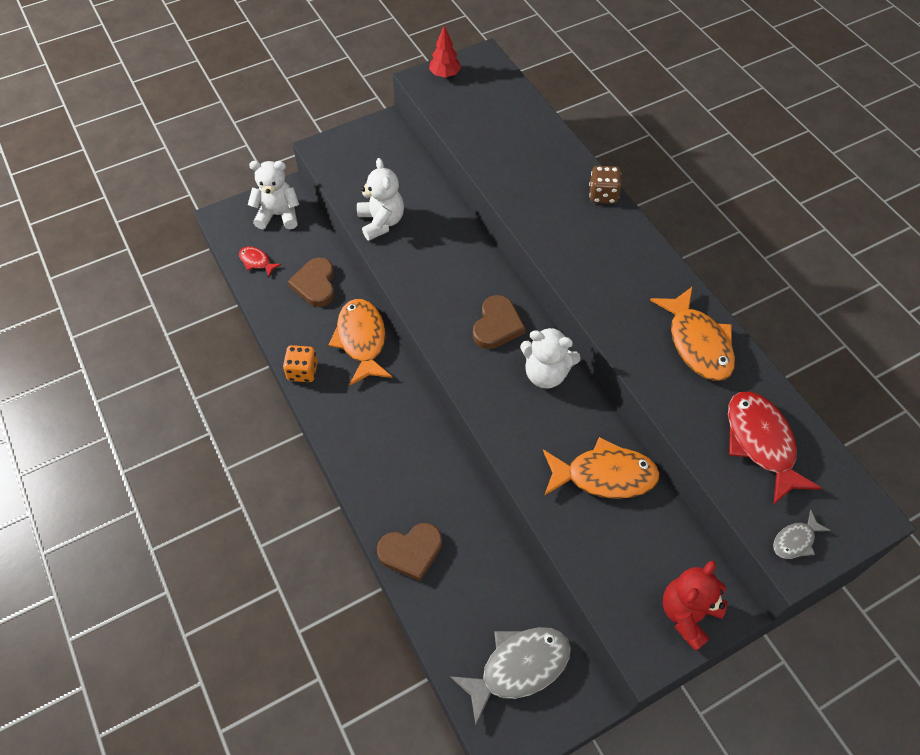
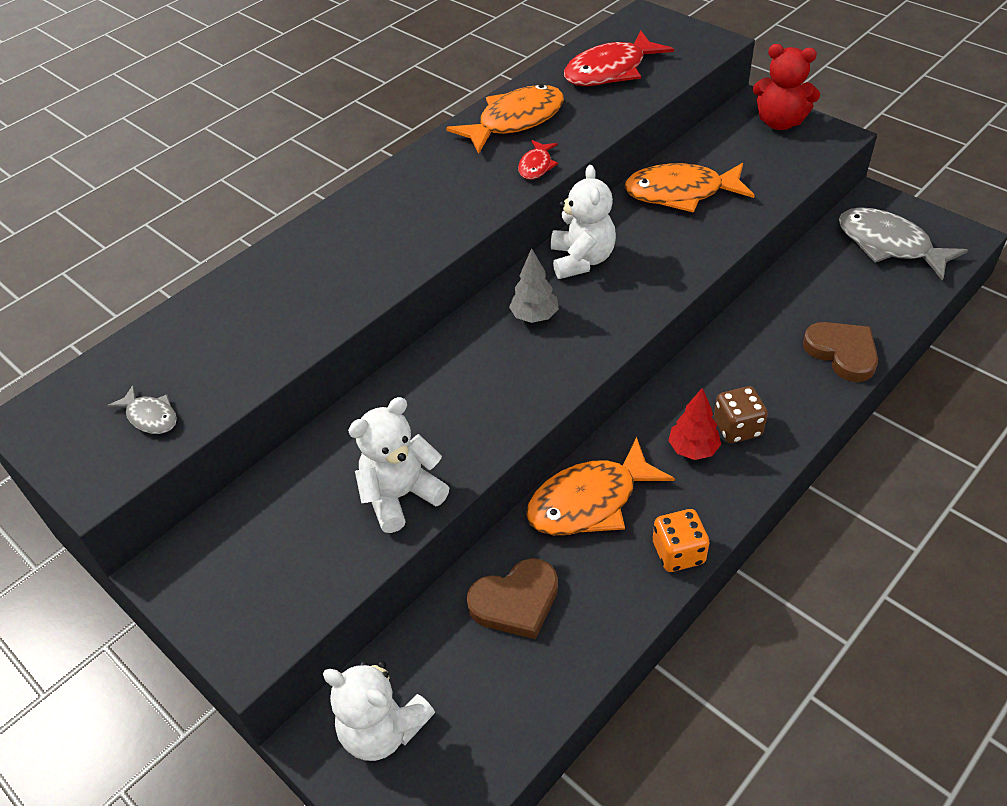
camera: 105 degrees left, 10 degrees down
(256, 261) = (502, 716): red fish -> red fish (536, 166)
(278, 215) = (383, 729): white teddy bear -> white teddy bear turned 45 degrees counterclockwise
(445, 75) = (80, 456): red tree -> red tree (693, 449)
(497, 325) = (534, 317): brown heart -> grey tree
(603, 195) = (318, 225): brown dice -> brown dice (737, 428)
(604, 475) = (681, 193): orange fish -> orange fish turned 75 degrees counterclockwise
(795, 540) = (695, 43): grey fish -> grey fish (150, 416)

